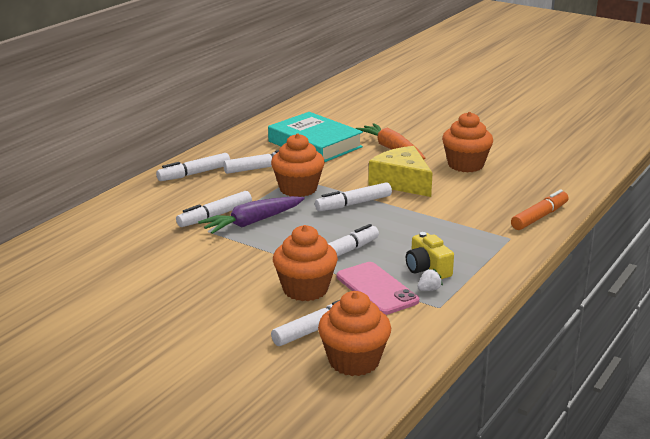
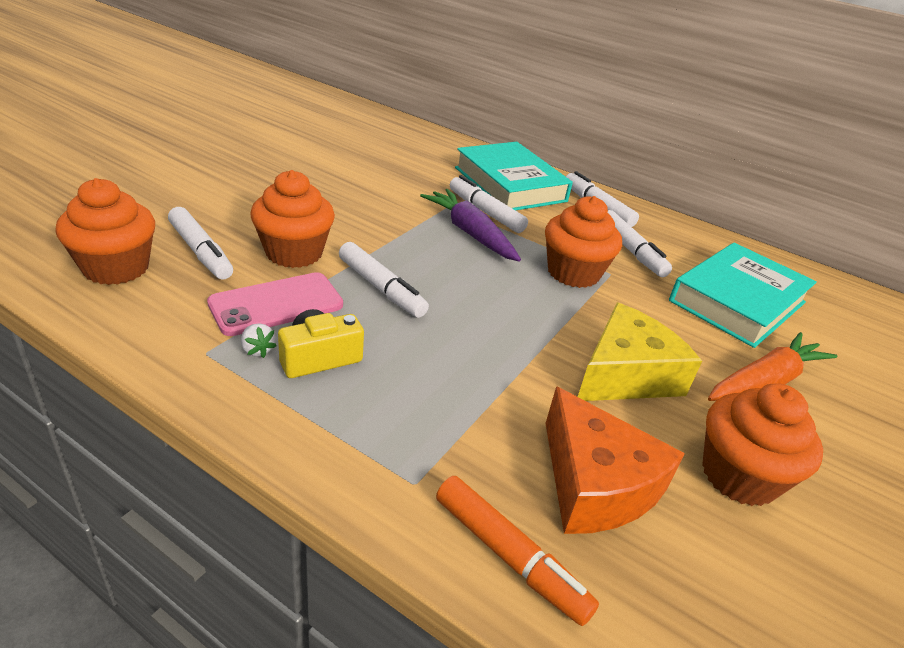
camera: 85 degrees right, 10 degrees up
(159, 205) = (510, 184): none -> turquoise book
(353, 204) = (533, 314): white marker -> none
(488, 196) = (595, 484): none -> orange cheese

